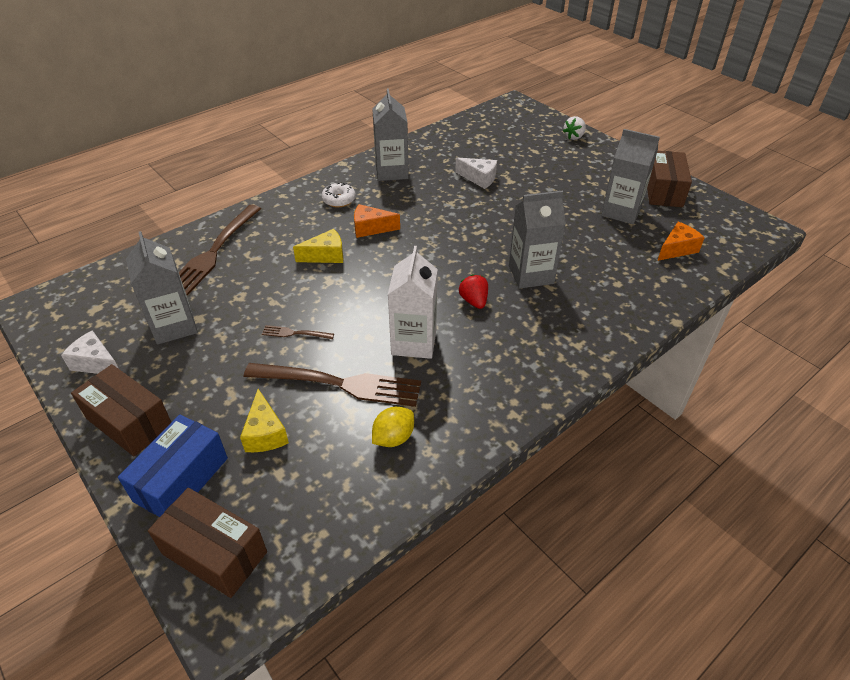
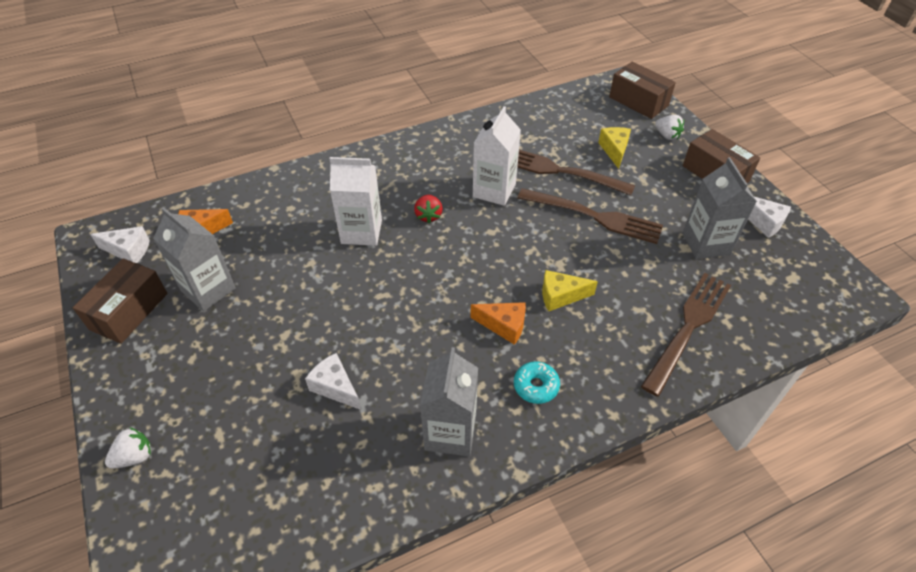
camera: 165 degrees left, 5 degrees up
(181, 479) = (667, 135): blue box -> white strawberry
(295, 333) = (594, 216): brown fork -> brown fork, size x2.29
(339, 200) = (536, 386): white donut -> turquoise donut
(393, 438) = (527, 133): yellow lemon -> none
(531, 274) = (361, 232): grey carton -> white carton
(718, 224) = (128, 251): none -> white cheese

